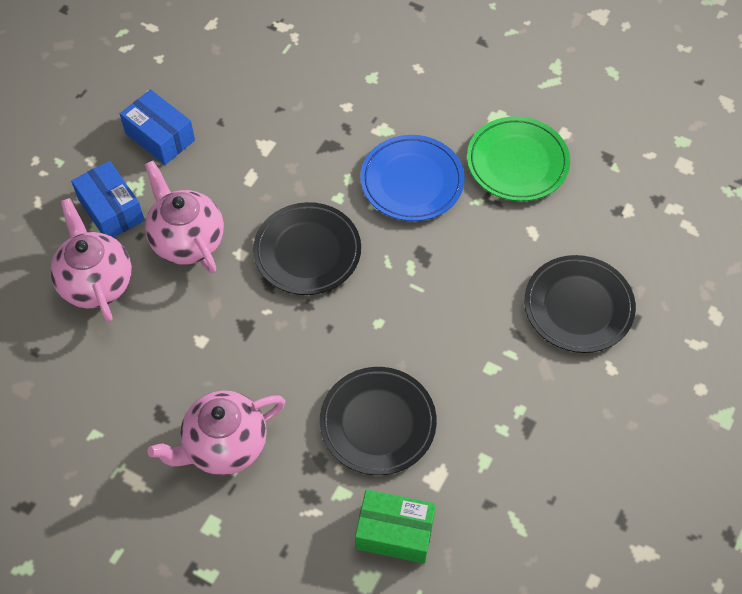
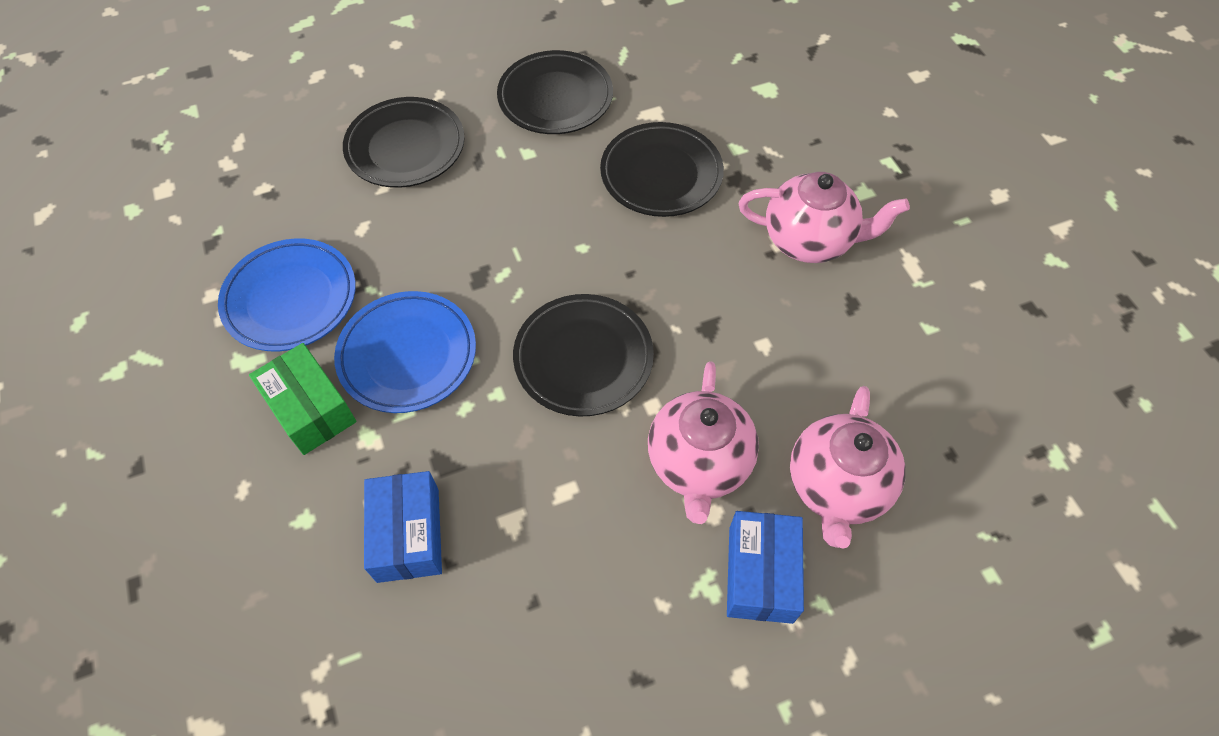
camera: 140 degrees left, 0 degrees up
(160, 137) = (625, 641): blue box -> blue box (408, 534)
(395, 532) = (718, 101): green box -> green box (310, 409)
(517, 163) = (290, 299): green plate -> blue plate
(523, 433) = (555, 98): none -> black plate

